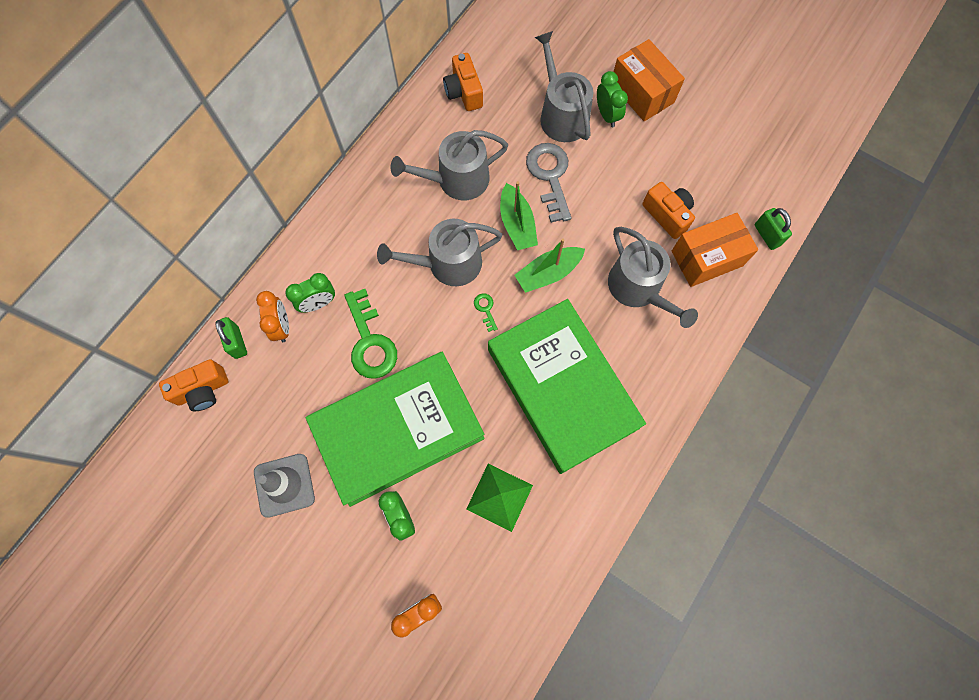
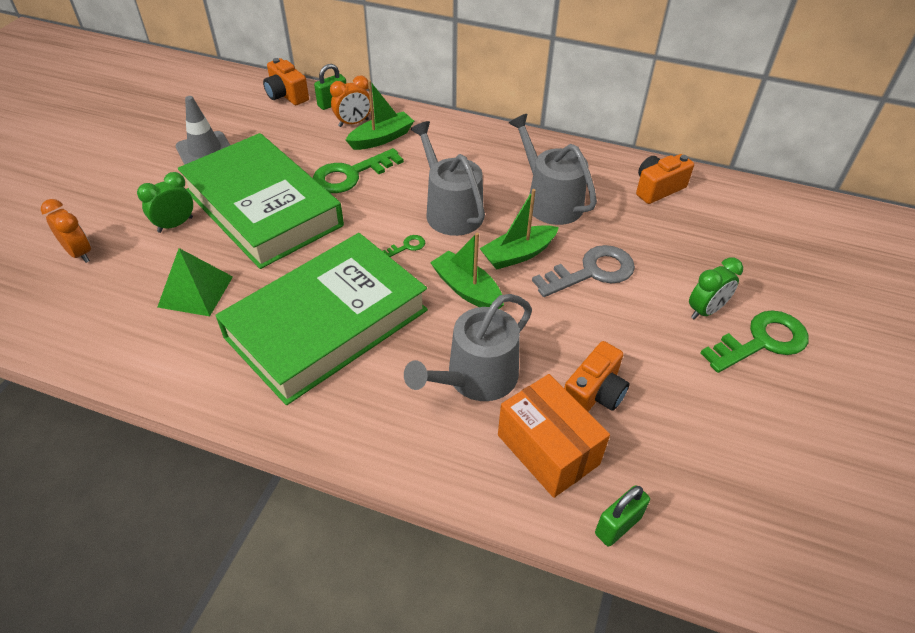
camera: 75 degrees right, 25 degrees down
(318, 303) = (381, 138): green clock -> green boat
(561, 114) = (679, 269): grey watering can -> none
(642, 93) = (762, 341): orange box -> green key

